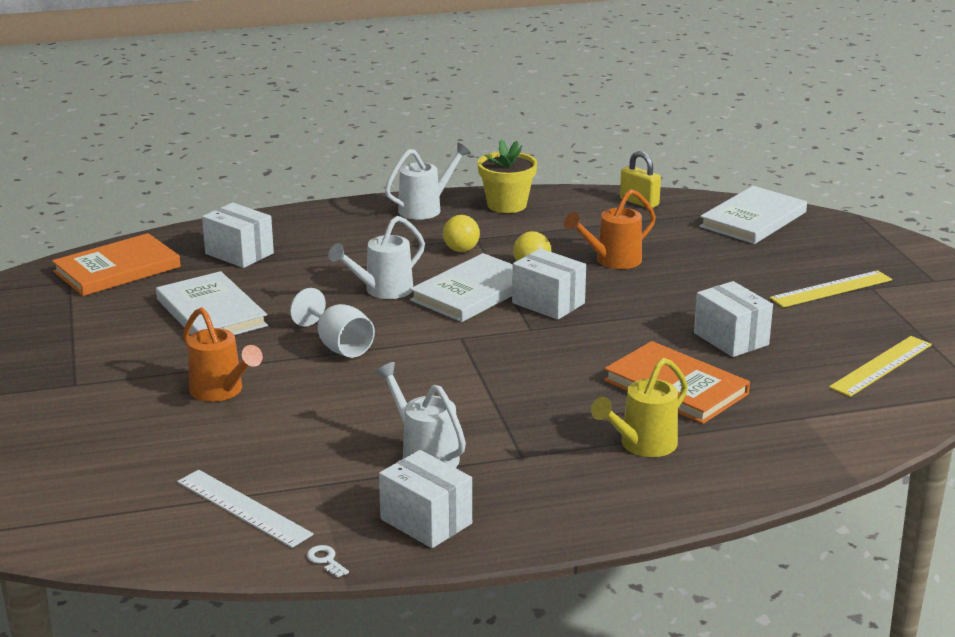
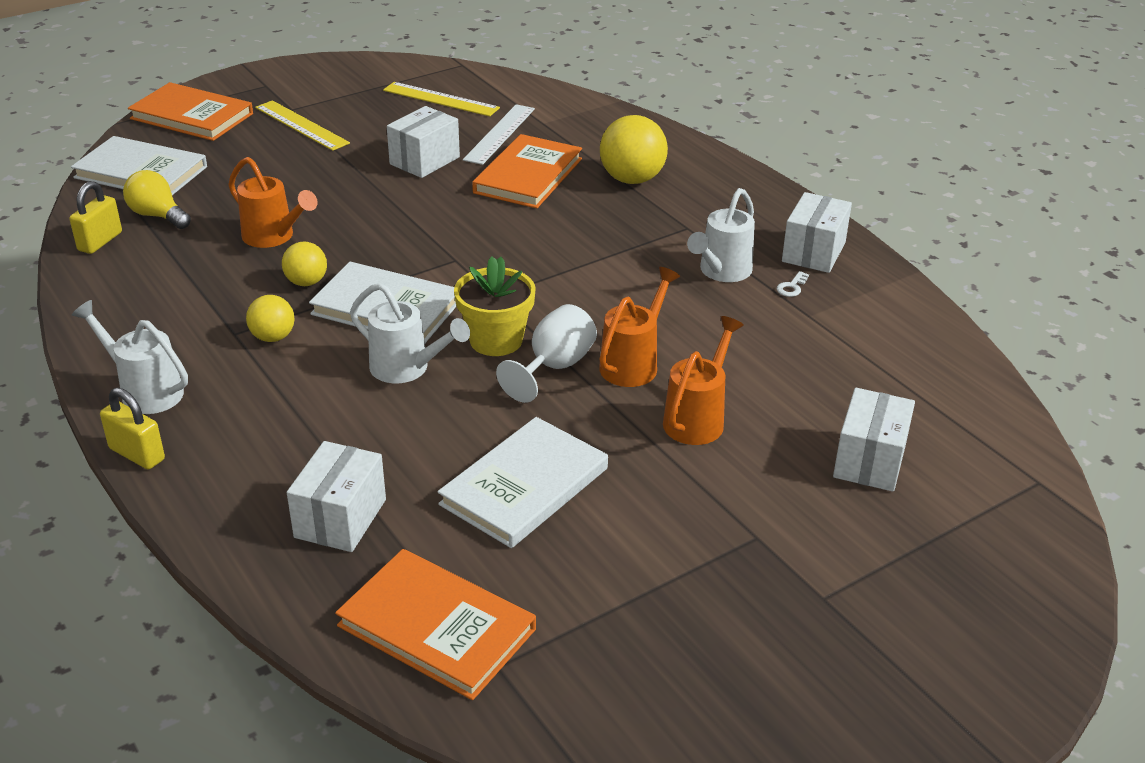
camera: 110 degrees left, 10 degrees up
(243, 508) = (874, 344): white ruler -> white ruler (499, 134)
(315, 379) = (633, 363): none -> orange watering can
(325, 560) = (902, 285): white key -> white key (792, 287)
(358, 204) = (137, 454): none -> yellow padlock
(507, 205) = (122, 330): yellow flower pot -> yellow flower pot (496, 340)
(548, 303) = (393, 259): white box -> white box (869, 461)
(642, 445) = (632, 179): yellow watering can -> yellow ball
(671, 222) = (158, 216): none -> yellow light bulb
(864, 244) = (192, 116): none -> orange book

